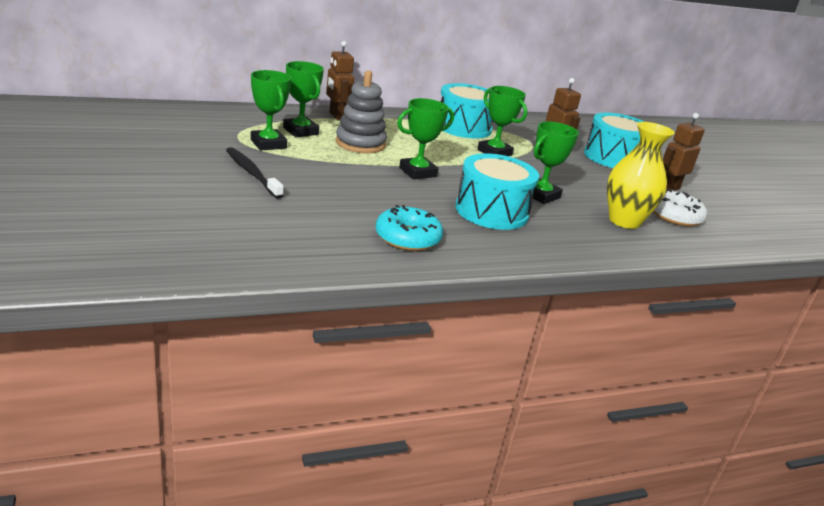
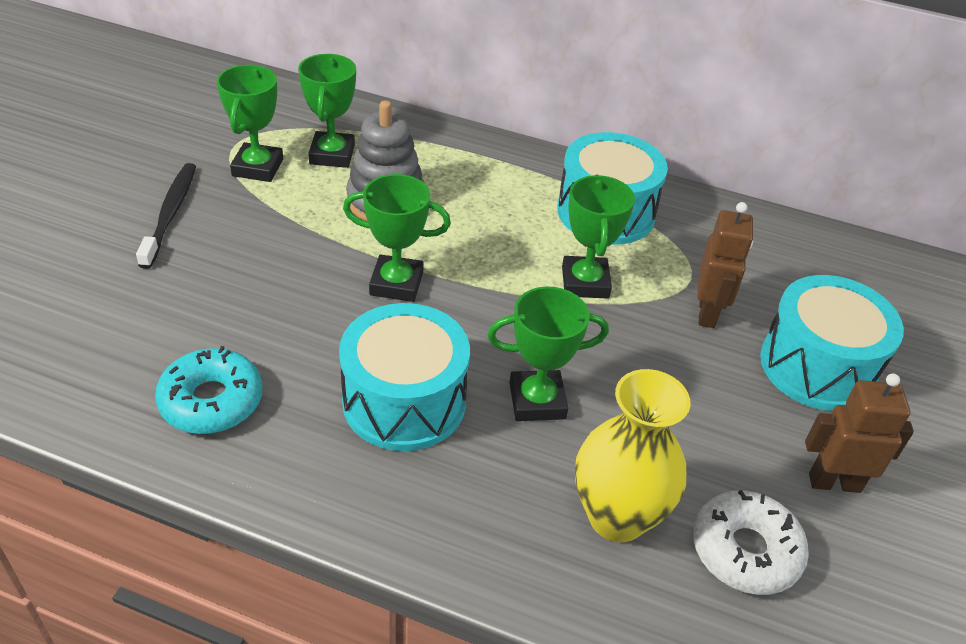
camera: 40 degrees right, 15 degrees up
(336, 116) = (423, 138): brown robot -> none

